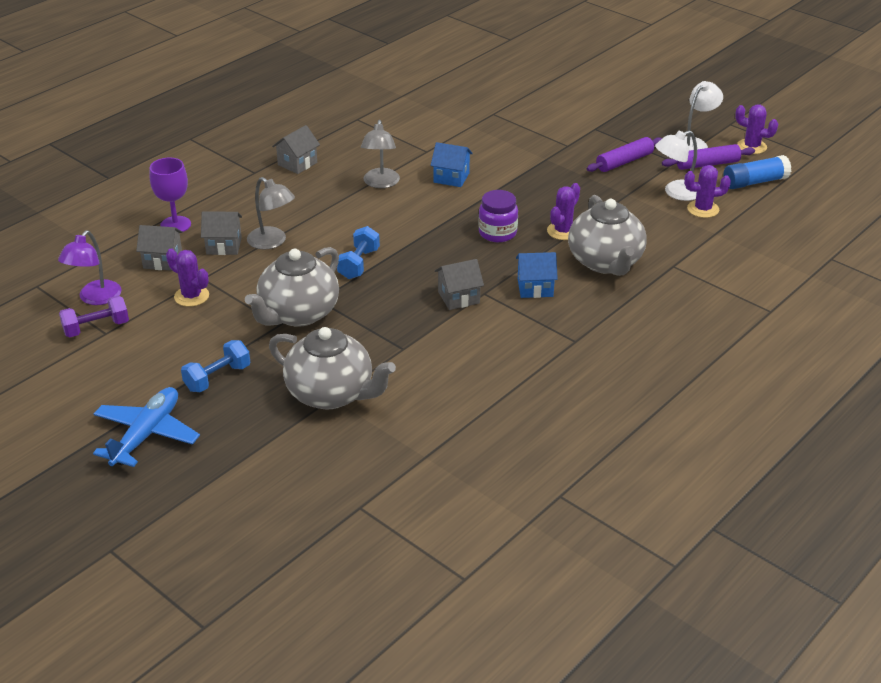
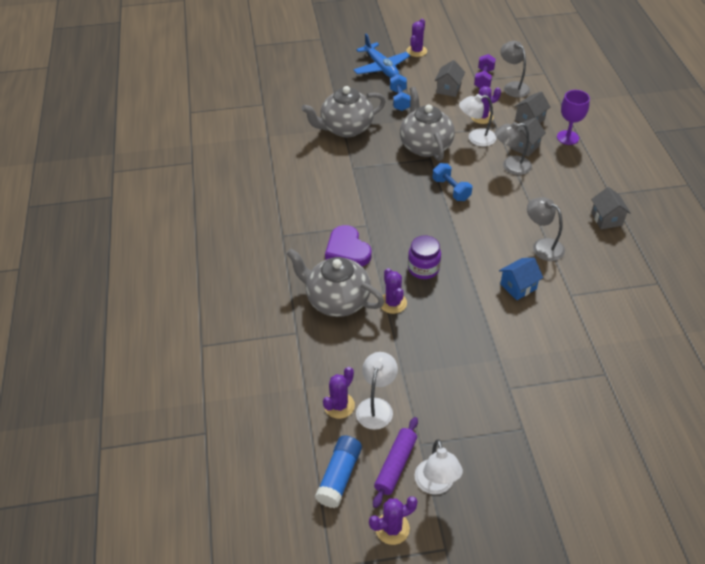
camera: 130 degrees right, 10 degrees up
(67, 420) = (416, 51): none -> purple cactus
(95, 298) = (512, 87): purple lamp -> grey lamp
(243, 284) = (476, 138): none -> white lamp
(459, 297) = (374, 212): grey house -> grey house (448, 89)
(535, 288) = (347, 250): blue house -> purple heart
(624, 161) = (451, 408): purple rolling pin -> none

